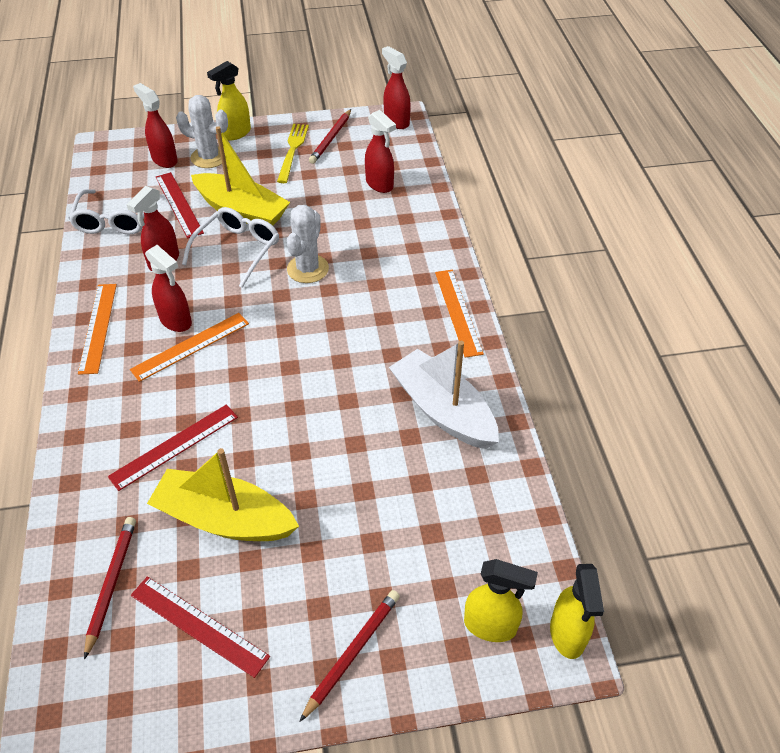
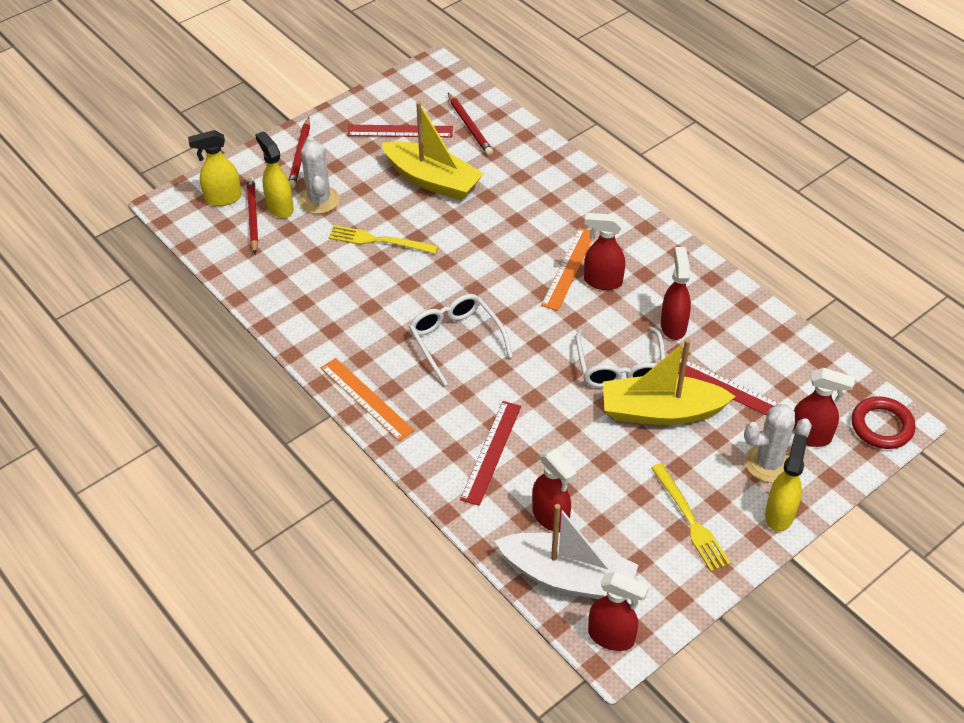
camera: 150 degrees right, 0 degrees up
(98, 327) = (657, 250): orange ruler -> none
(113, 147) = (881, 426): none -> red ring
(115, 219) = (767, 345): white glasses -> white glasses (456, 340)
(174, 446) = (507, 202): red ruler -> red ruler (491, 452)
(224, 519) = (432, 180): yellow boat -> yellow boat turned 45 degrees clockwise
(308, 269) = (537, 378): white cactus -> white cactus (319, 200)
(331, 138) = (665, 563): red pencil -> red pencil (252, 216)
(342, 465) = (379, 241): none -> yellow fork
(379, 184) = (551, 517): red spray bottle -> red spray bottle turned 150 degrees counterclockwise
(443, 410) = (328, 308): white boat -> white boat (568, 577)
(567, 634) = (172, 213): yellow spray bottle -> yellow spray bottle (280, 207)

